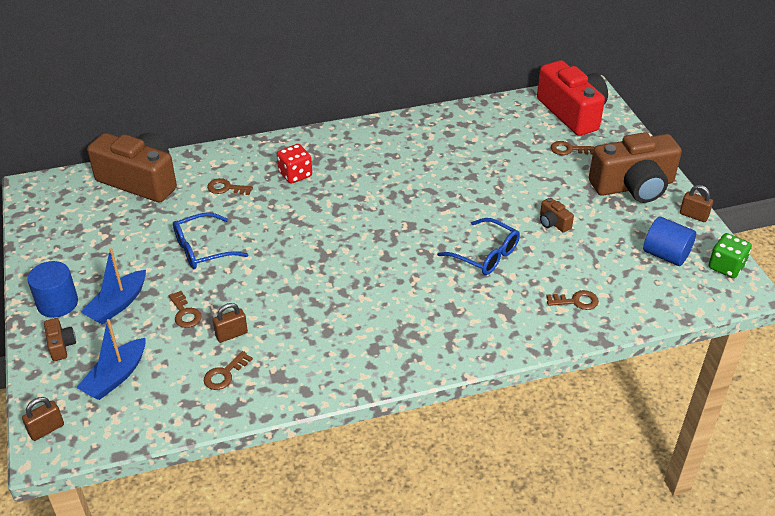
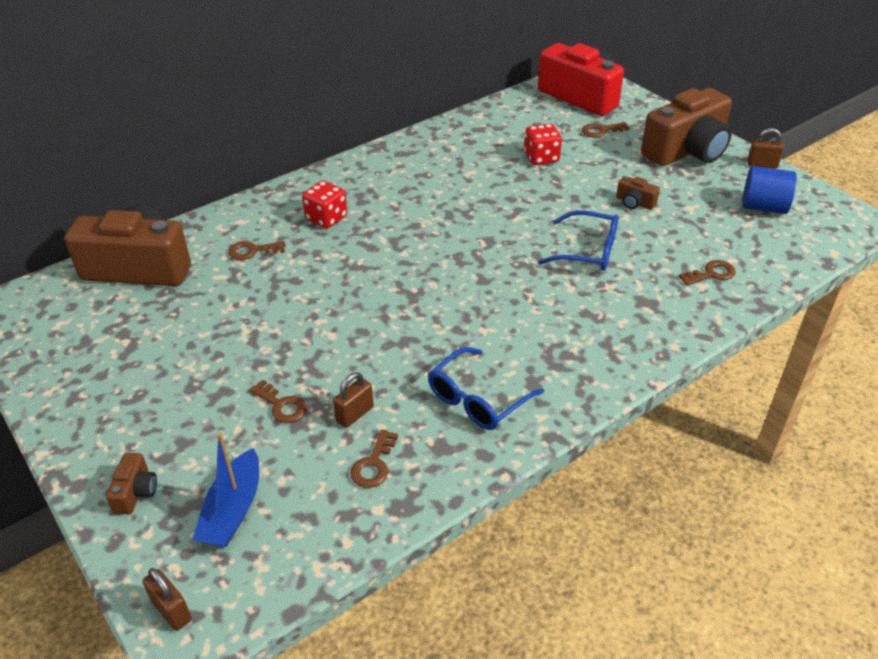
camera: 20 degrees left, 0 degrees up
(46, 429) = (171, 610): brown padlock -> brown padlock turned 75 degrees counterclockwise
(57, 303) = (103, 440): blue cylinder -> none
(61, 345) = (136, 492): brown camera -> brown camera turned 45 degrees clockwise
(118, 305) = (187, 419): blue boat -> none
(202, 249) = (262, 325): blue glasses -> blue glasses (477, 399)
(500, 163) = (541, 158): none -> red dice
(726, 267) = (826, 204): green dice -> none

